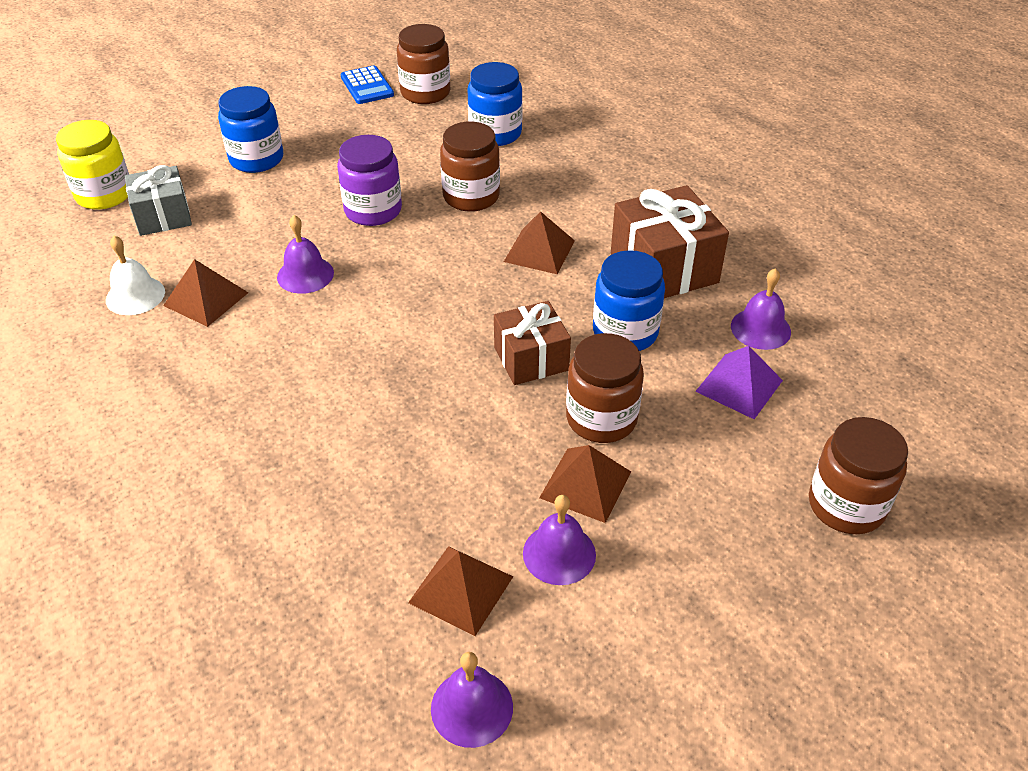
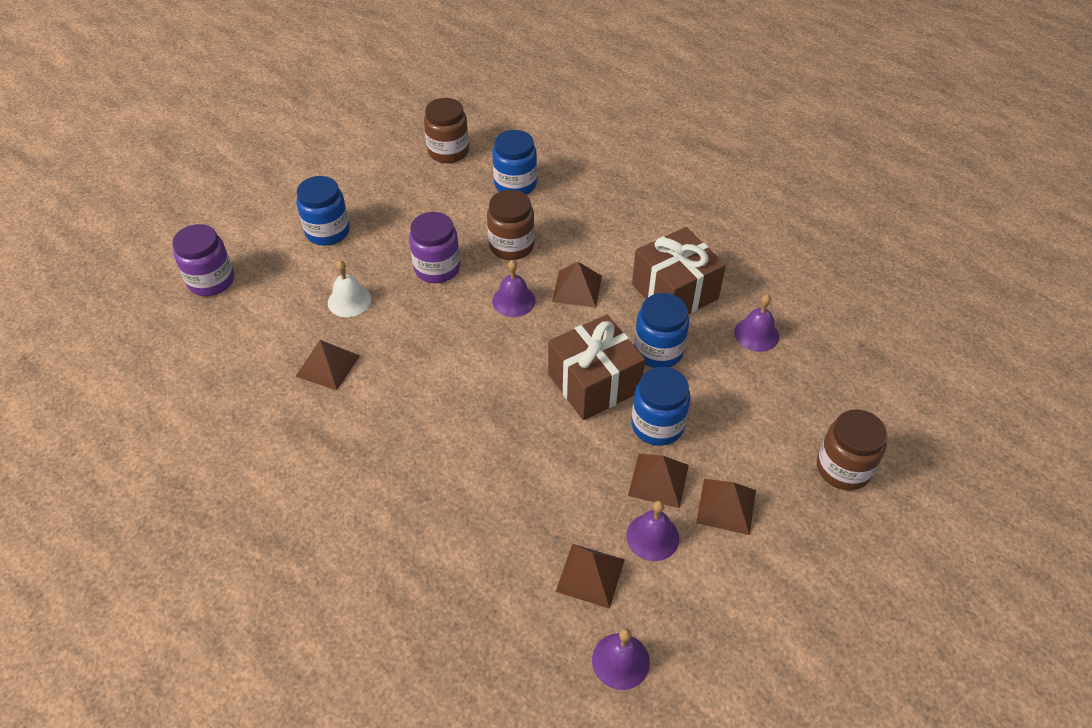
camera: 10 degrees left, 5 degrees up
(104, 194) = (211, 281): yellow jar -> purple jar
(135, 295) = (269, 370): white bell -> white bell (349, 301)
(163, 216) = (267, 295): grey gift -> none
(305, 275) = (400, 333): purple bell -> purple bell (513, 300)
(367, 86) = (398, 150): blue calculator -> none
(531, 359) = (594, 383): brown gift -> brown gift, size x1.53
(601, 419) = (657, 425): brown jar -> blue jar
(670, 530) = (726, 506): none -> brown pyramid
(739, 386) = (750, 384): purple pyramid -> none

